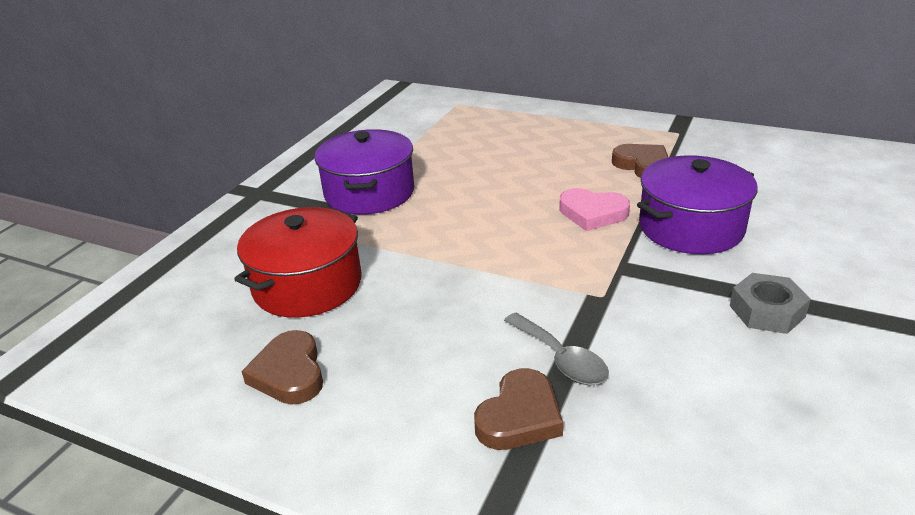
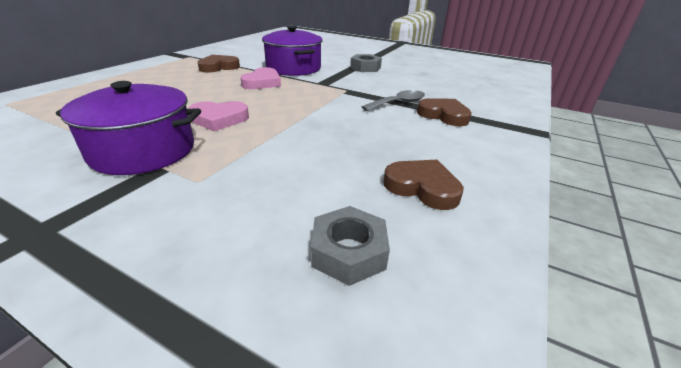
camera: 90 degrees left, 0 degrees up
(202, 324) = (348, 252): none -> grey nut
(289, 373) = (422, 187): brown heart -> brown heart turned 135 degrees counterclockwise
(307, 285) = (297, 183): red pot -> none
(448, 211) = (219, 119): none -> pink heart

